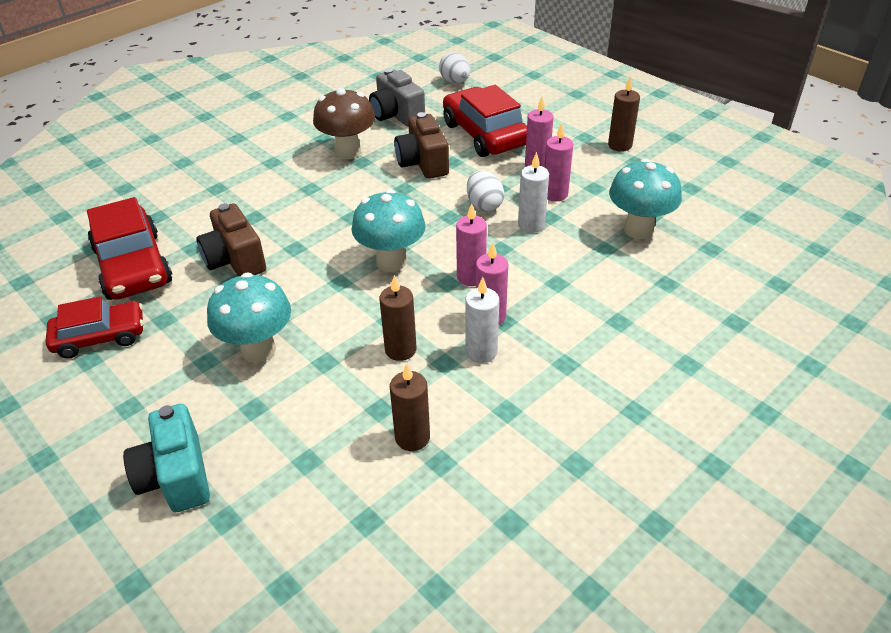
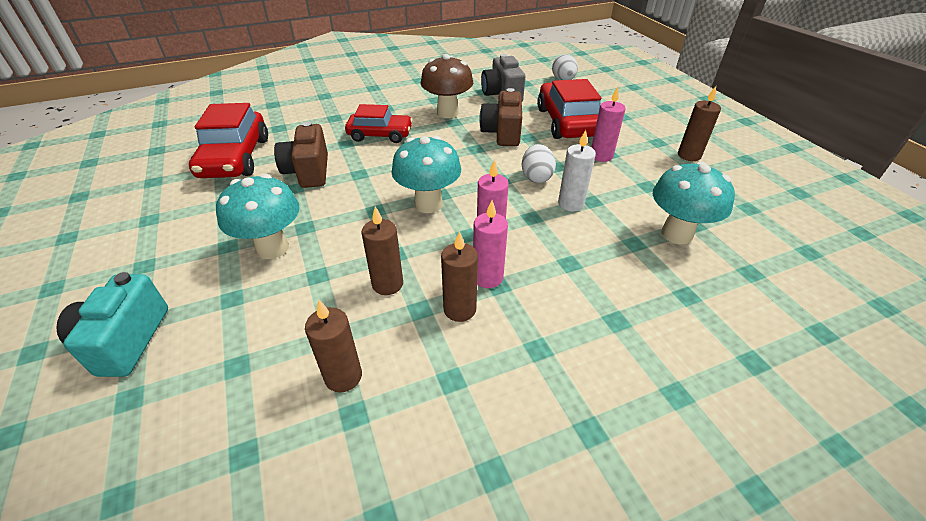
camera: 20 degrees right, 0 degrees up
(100, 337) = (170, 204): red car -> red car (380, 135)
(481, 352) = (459, 309): white candle -> brown candle
(555, 194) = (606, 183): pink candle -> none

